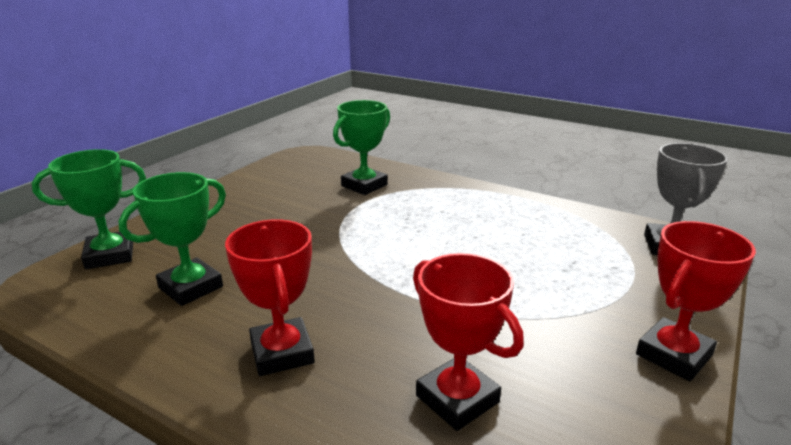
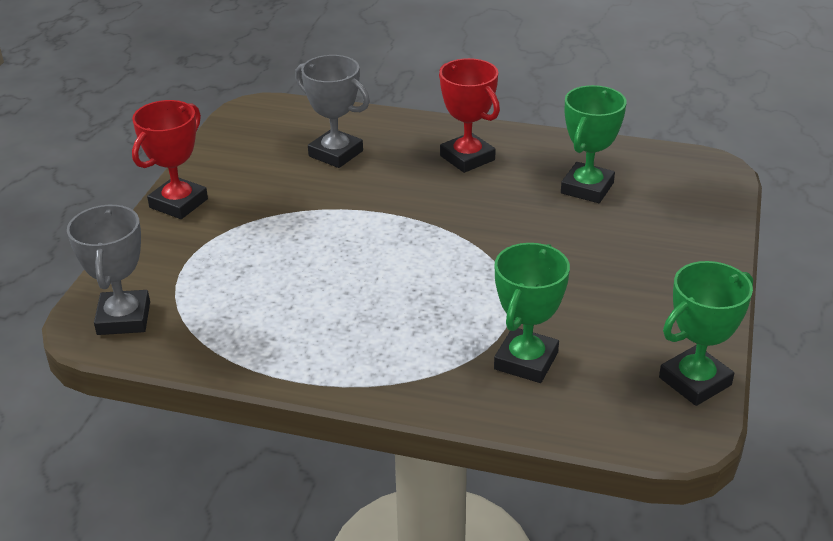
camera: 165 degrees right, 10 degrees up
(110, 255) = (701, 202): green trophy -> green trophy (695, 381)
(457, 399) = (336, 153): red trophy -> grey trophy

